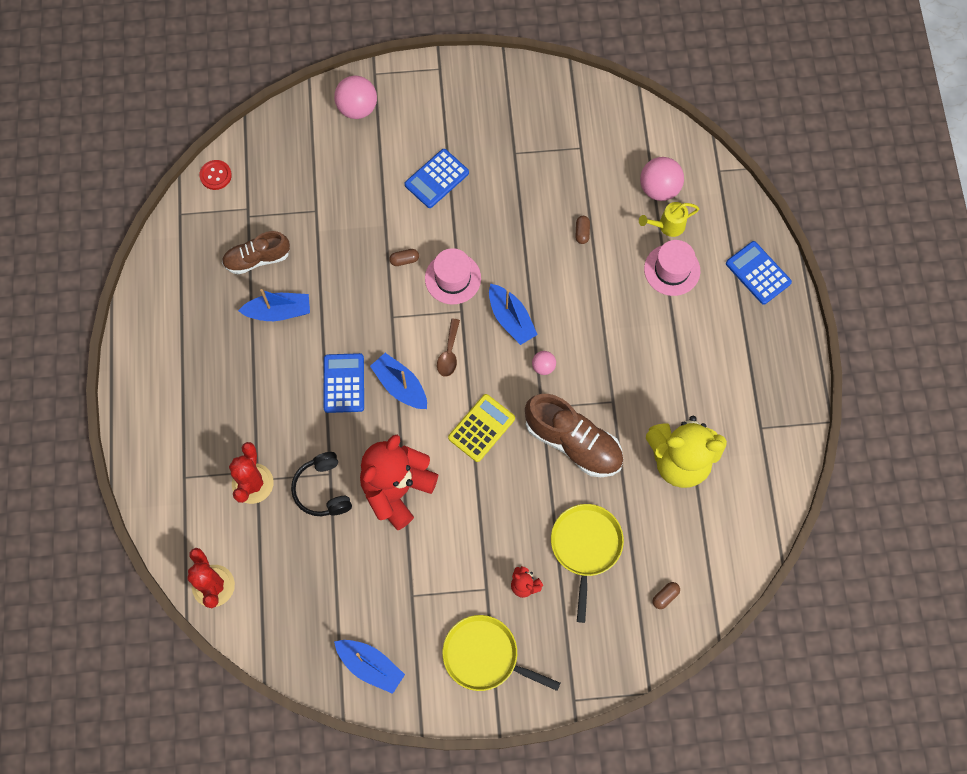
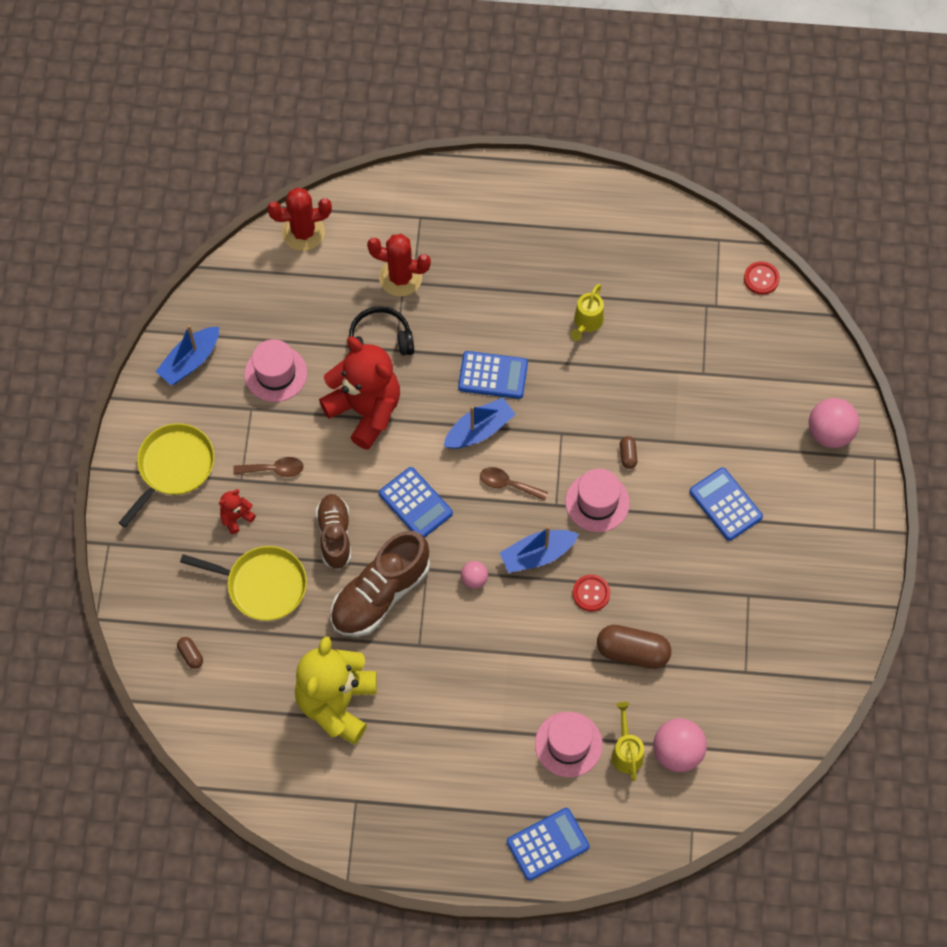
camera: 100 degrees right, 5 degrees down
(257, 259) = (653, 309): brown shoe -> brown shoe (335, 535)
(279, 311) = (587, 323): blue boat -> yellow watering can
(371, 580) = (275, 373): none -> pink hat
(470, 560) = (274, 469): none -> brown spoon
(481, 428) = (415, 503): yellow calculator -> blue calculator
(537, 271) = (591, 593): none -> red button
(582, 232) = (632, 652): brown capsule -> brown capsule, size x2.11

